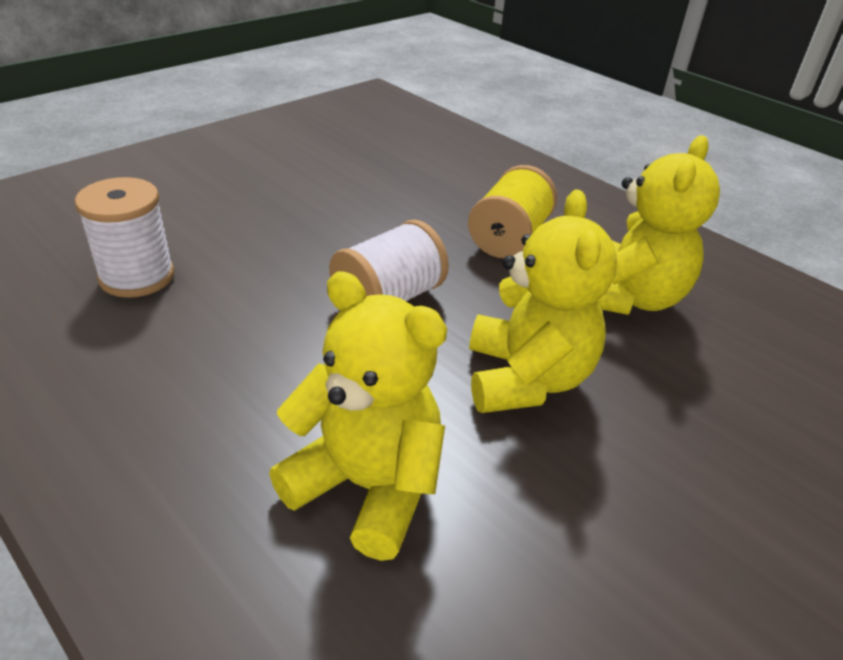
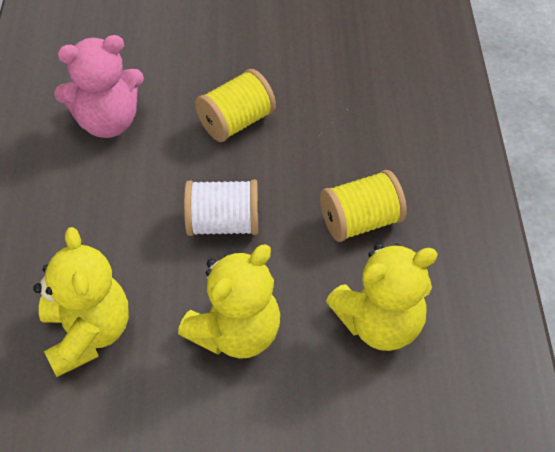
camera: 45 degrees right, 15 degrees up
(137, 277) = (108, 122): white spool -> pink teddy bear
(294, 219) = (236, 122): none -> yellow spool

